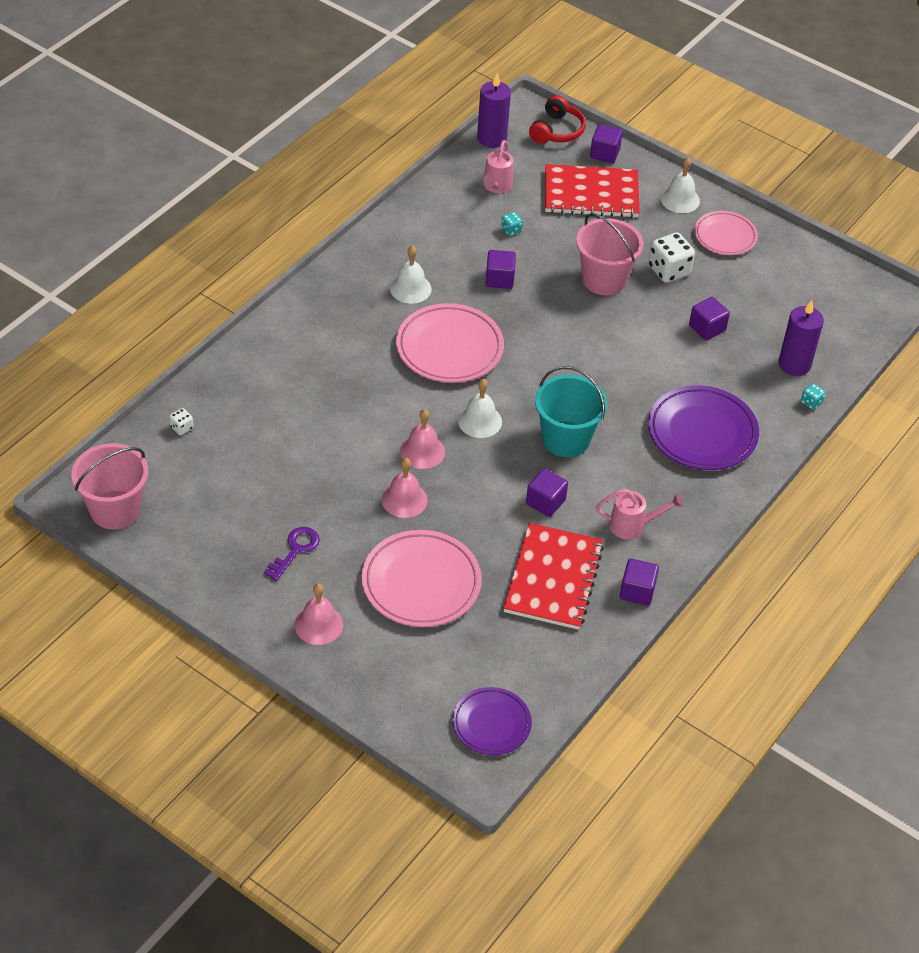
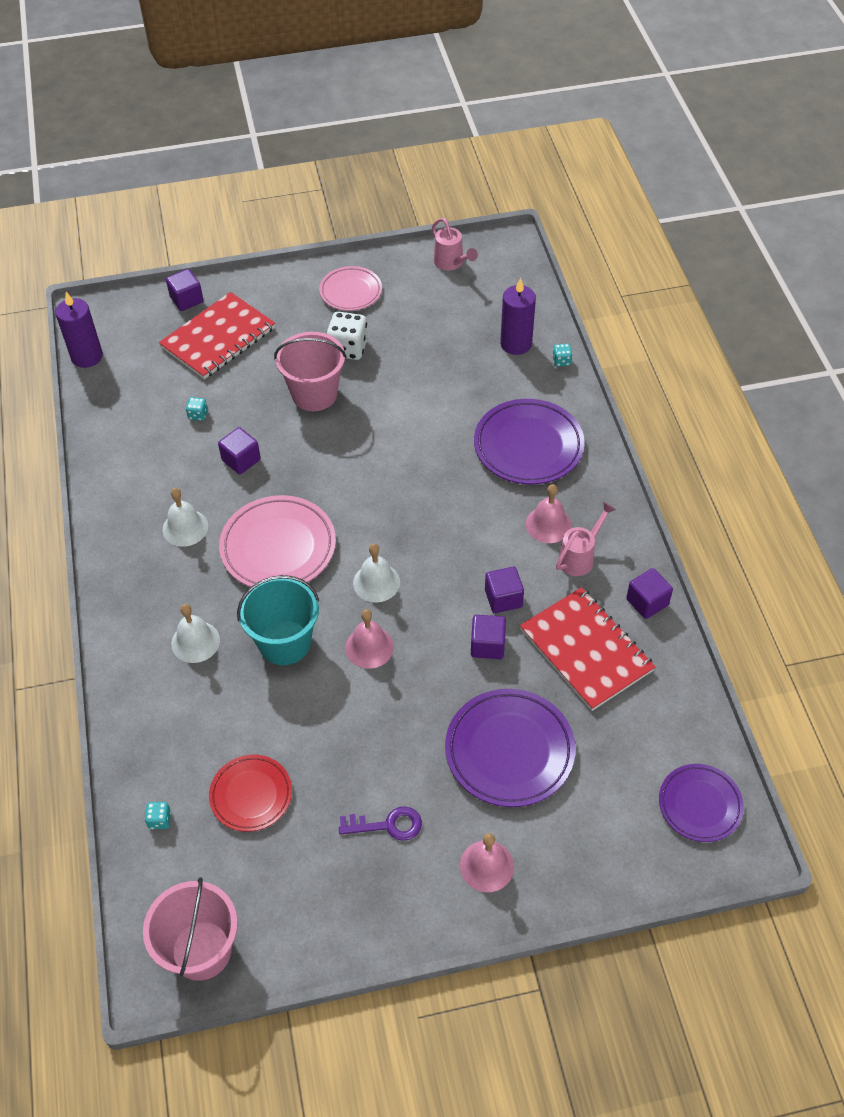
camera: 45 degrees left, 5 degrees up
(182, 428) = (160, 820): white dice -> turquoise dice
(245, 462) = (251, 795): none -> red plate
(295, 550) = (388, 825): purple key -> purple key turned 105 degrees clockwise
(404, 500) = (409, 698): pink bell -> pink bell (548, 524)
(421, 583) = (509, 751): pink plate -> purple plate
(496, 186) = (141, 391): pink watering can -> pink watering can (451, 263)
(557, 131) = (128, 311): red headphones -> none
(566, 439) = (451, 537): turquoise bucket -> turquoise bucket (285, 642)
(680, 199) = (285, 290): white bell -> white bell (195, 642)
(707, 328) = (429, 368): purple cube -> purple cube (487, 645)

